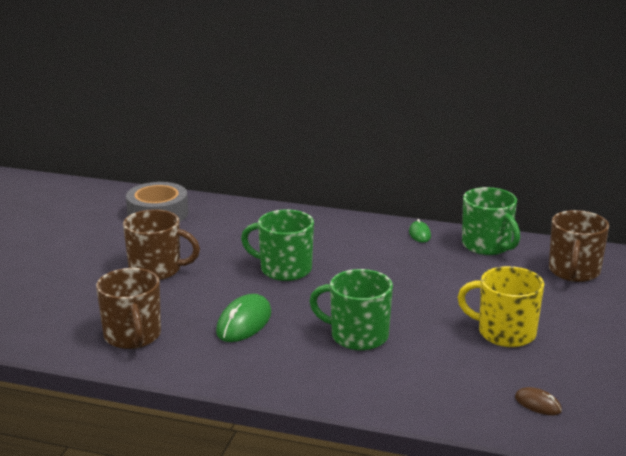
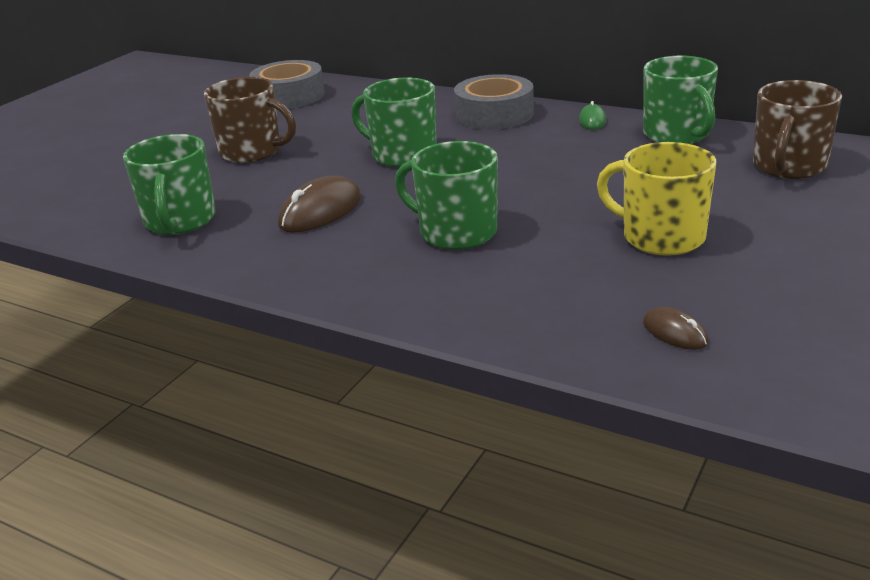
camera: 15 degrees right, 5 degrees up
(133, 336) = (180, 221): brown mug -> green mug
(244, 322) = (320, 211): green mouse -> brown mouse
(340, 229) = (494, 114): none -> grey tape

